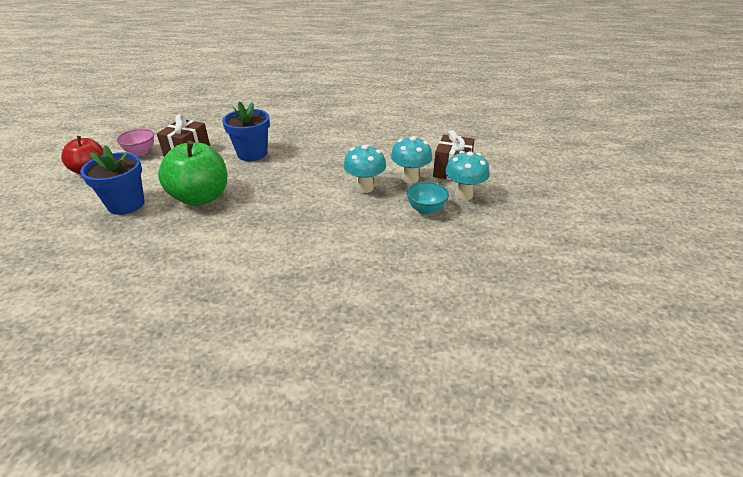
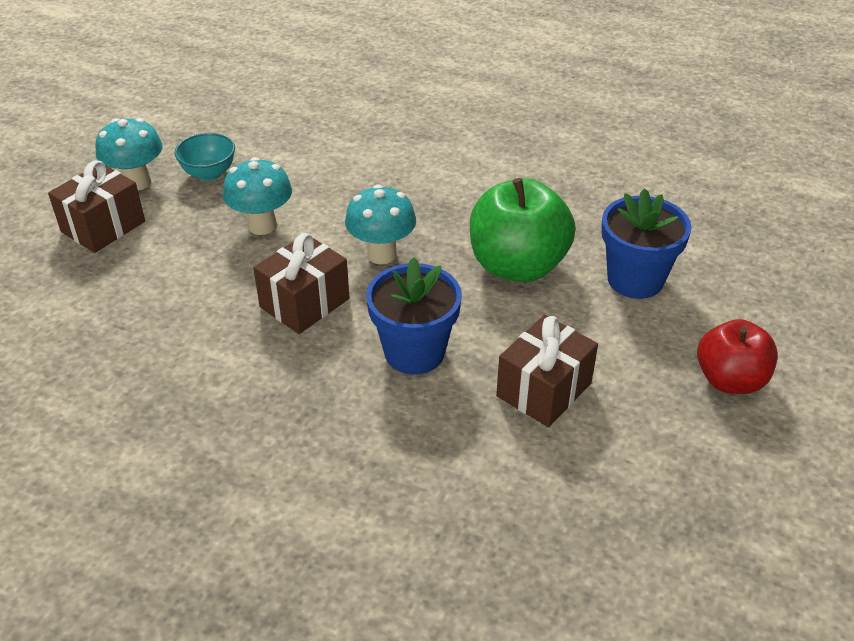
camera: 160 degrees left, 5 degrees up
(140, 152) = (645, 419): pink bowl -> none
(315, 160) = (304, 303): none -> brown gift
(410, 179) = (182, 226): turquoise mushroom -> turquoise mushroom (382, 254)

